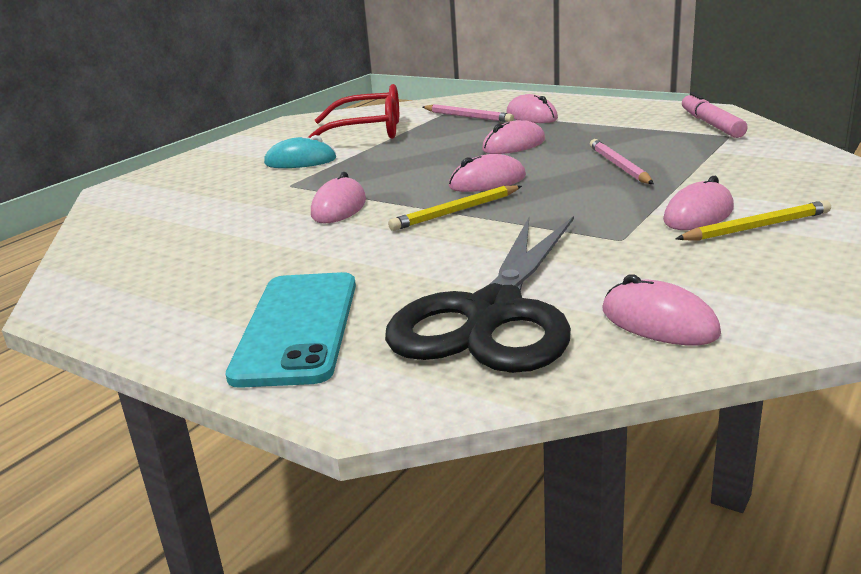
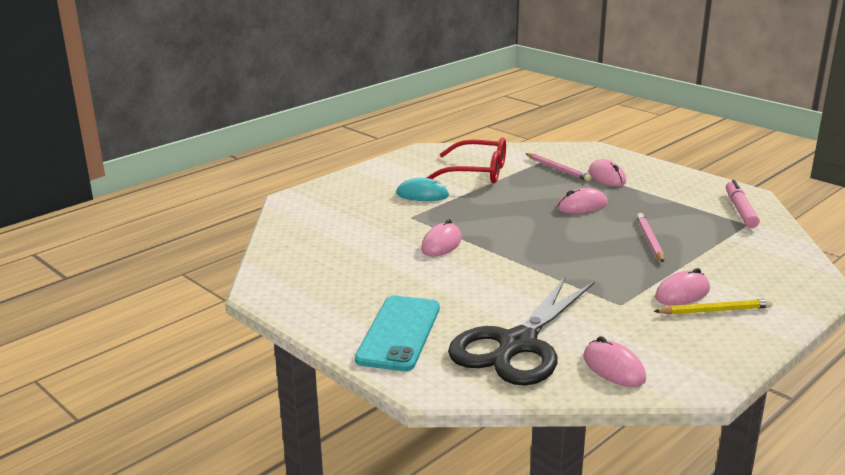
camera: 10 degrees right, 0 degrees up
(456, 211) = (519, 261): yellow pencil -> none
(487, 182) = (550, 238): pink mouse -> none

